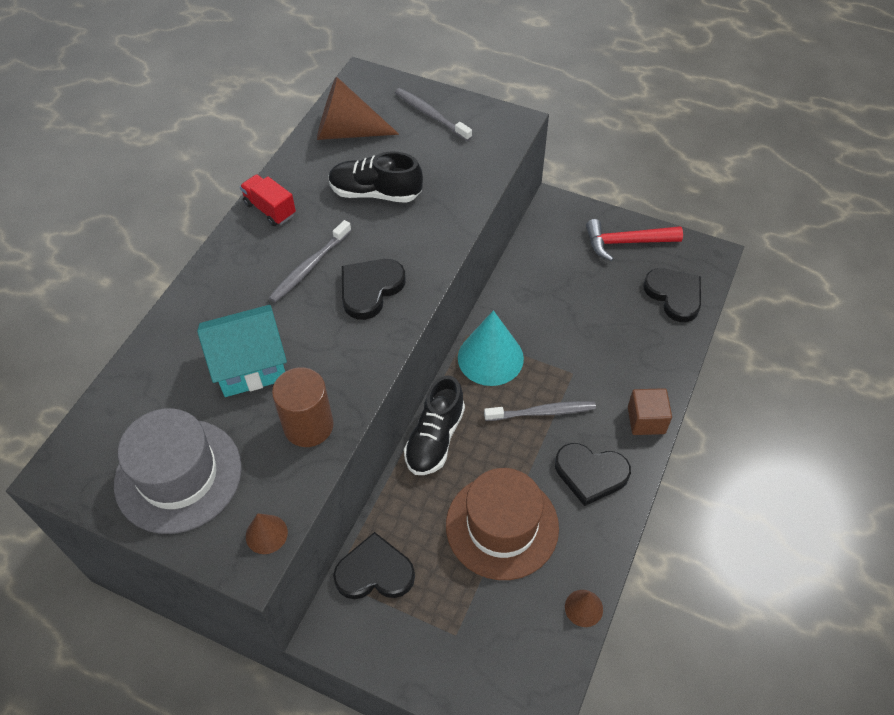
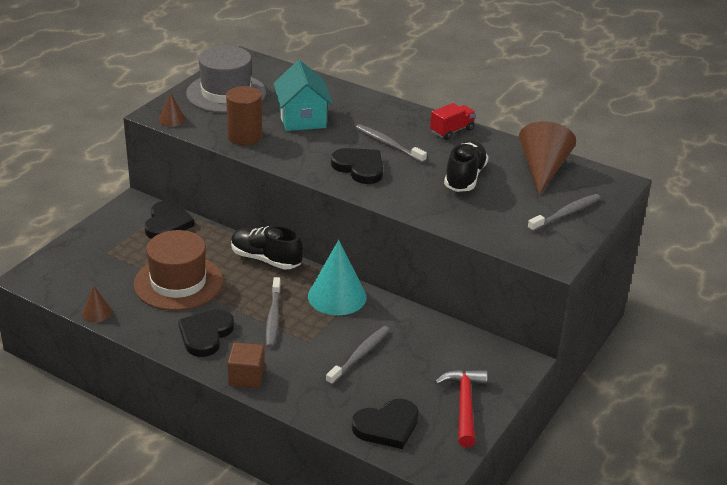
camera: 95 degrees right, 20 degrees down
(582, 327) = (360, 355): none -> grey toothbrush

